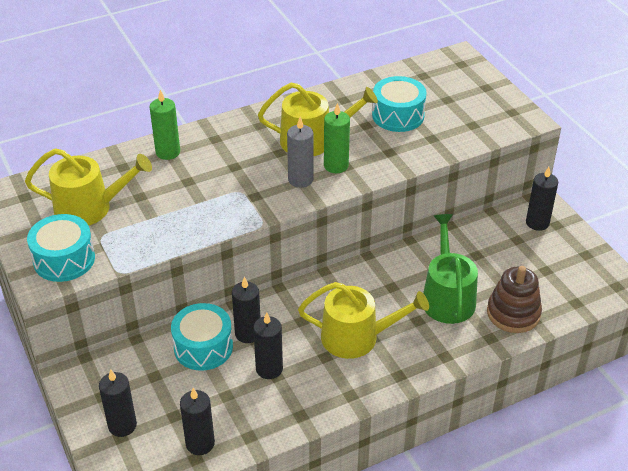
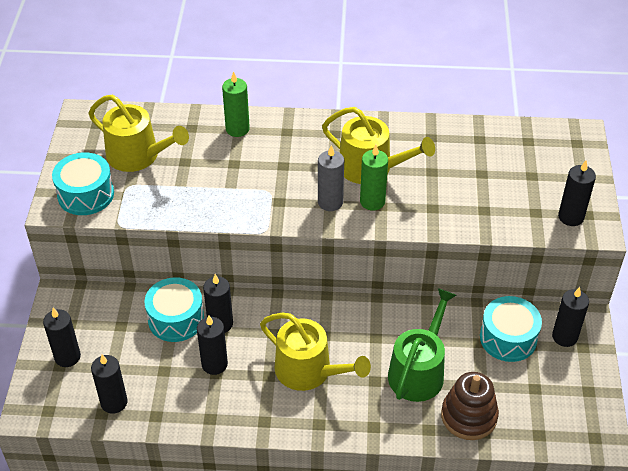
camera: 30 degrees right, 5 degrees up
(398, 115) = (470, 174): turquoise drum -> turquoise drum (508, 338)
(501, 118) = (571, 217): none -> black candle

